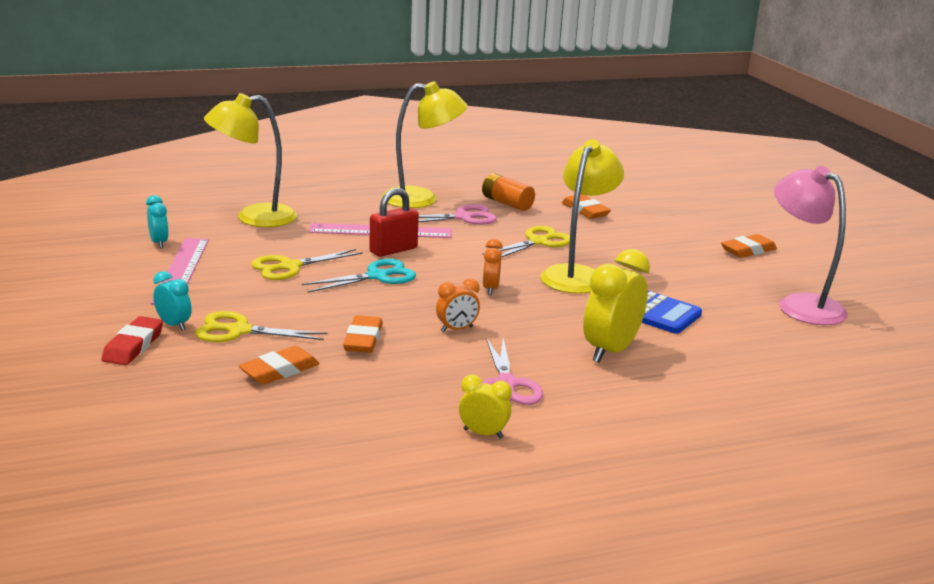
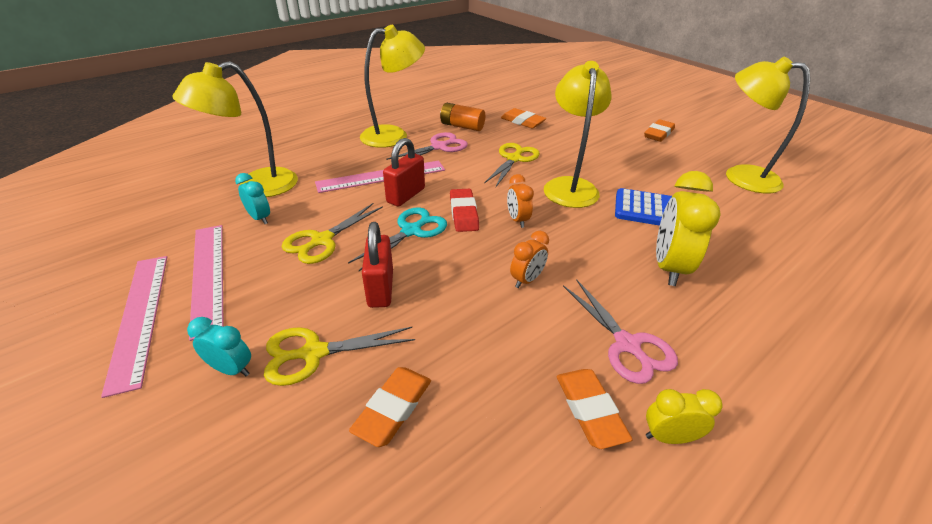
camera: 20 degrees left, 15 degrees up
(119, 283) = (139, 317): none -> pink ruler
(133, 346) = (192, 427): red eraser -> red eraser (463, 213)
(159, 243) = (169, 243): turquoise clock -> turquoise clock (260, 218)
(319, 307) = (380, 288): none -> red padlock
(363, 339) = (452, 323): orange eraser -> orange eraser (590, 410)
(800, 305) = (740, 176): pink lamp -> yellow lamp

